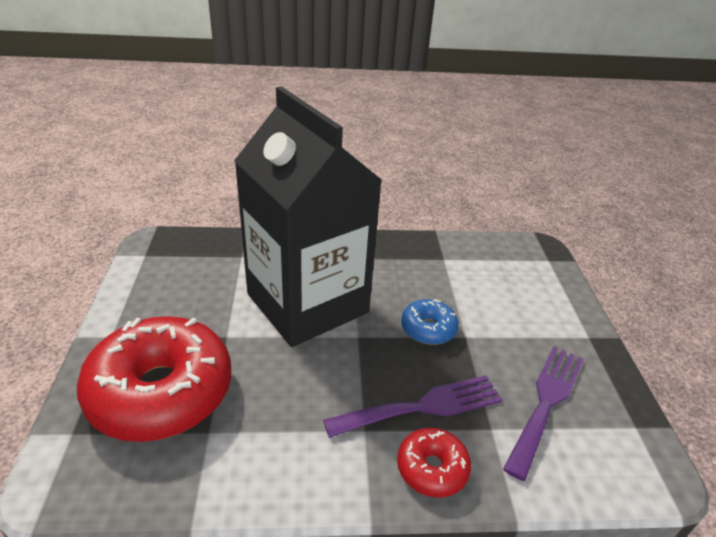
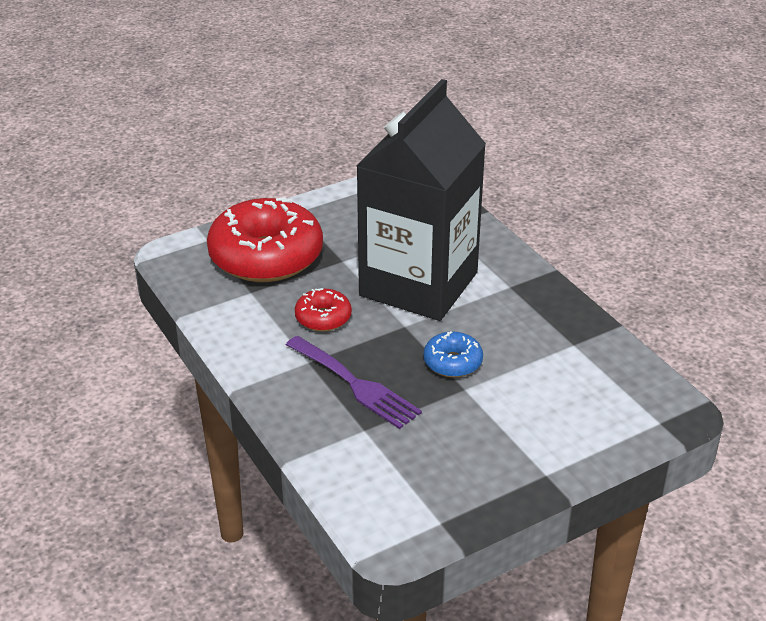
camera: 65 degrees right, 0 degrees up
(432, 468) = (299, 406): red donut -> red donut (323, 318)
(546, 402) = (422, 457): purple fork -> none

